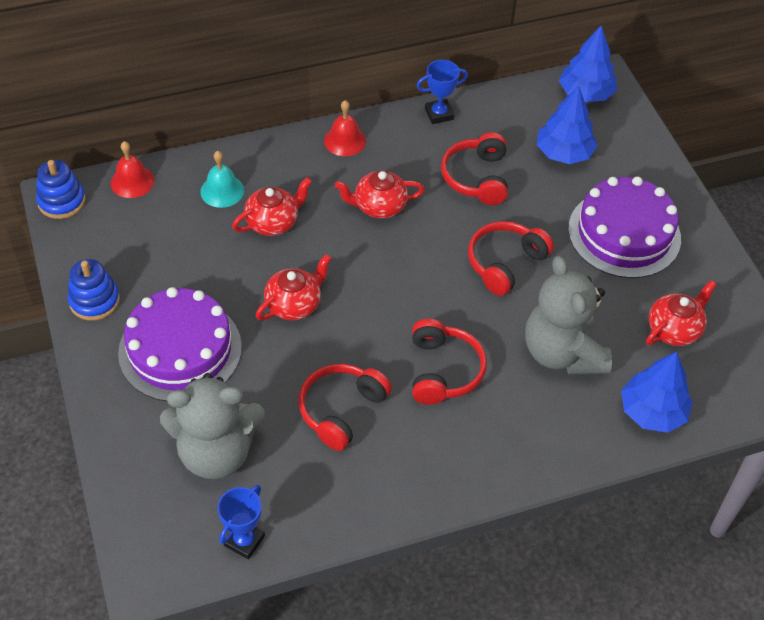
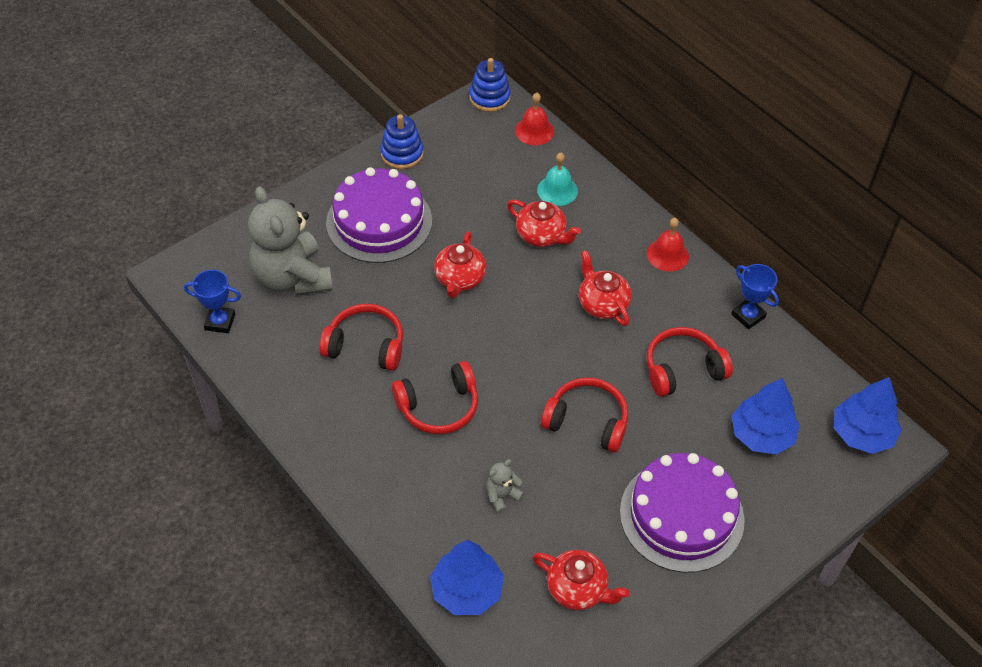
camera: 70 degrees right, 0 degrees up
(294, 304) = (460, 279): red teapot -> red teapot turned 75 degrees clockwise
(562, 352) = (502, 496): grey teddy bear -> grey teddy bear, size x0.41

